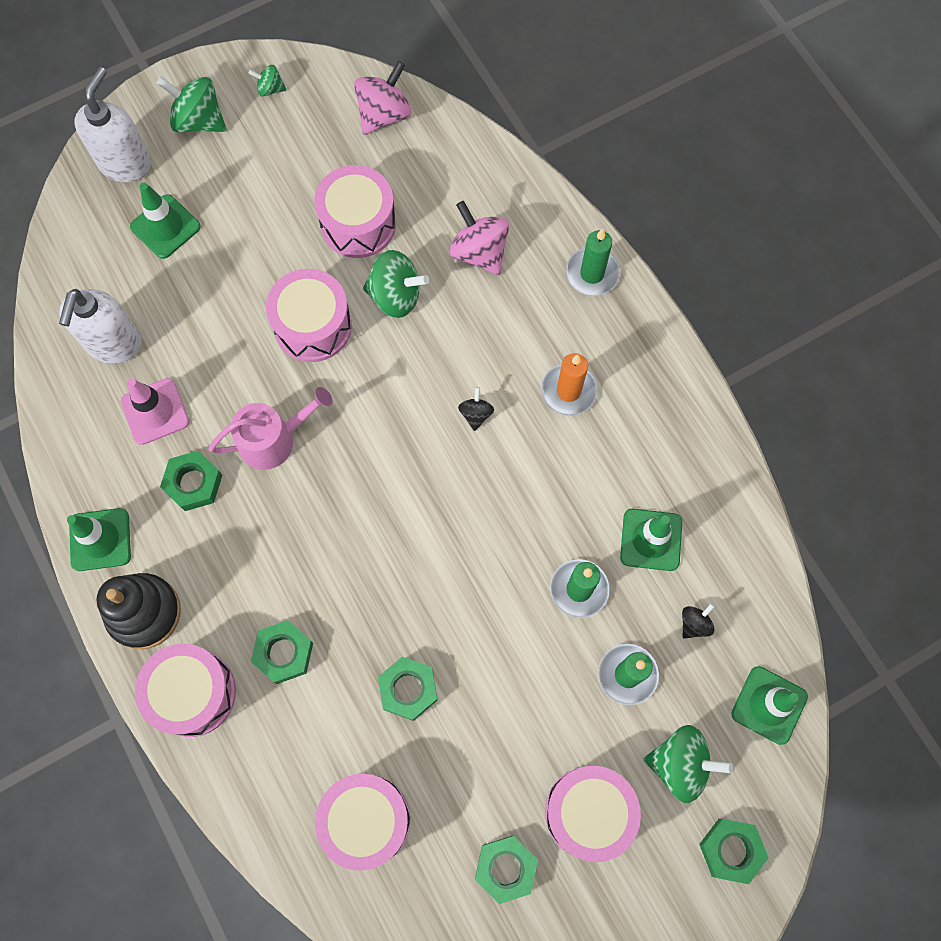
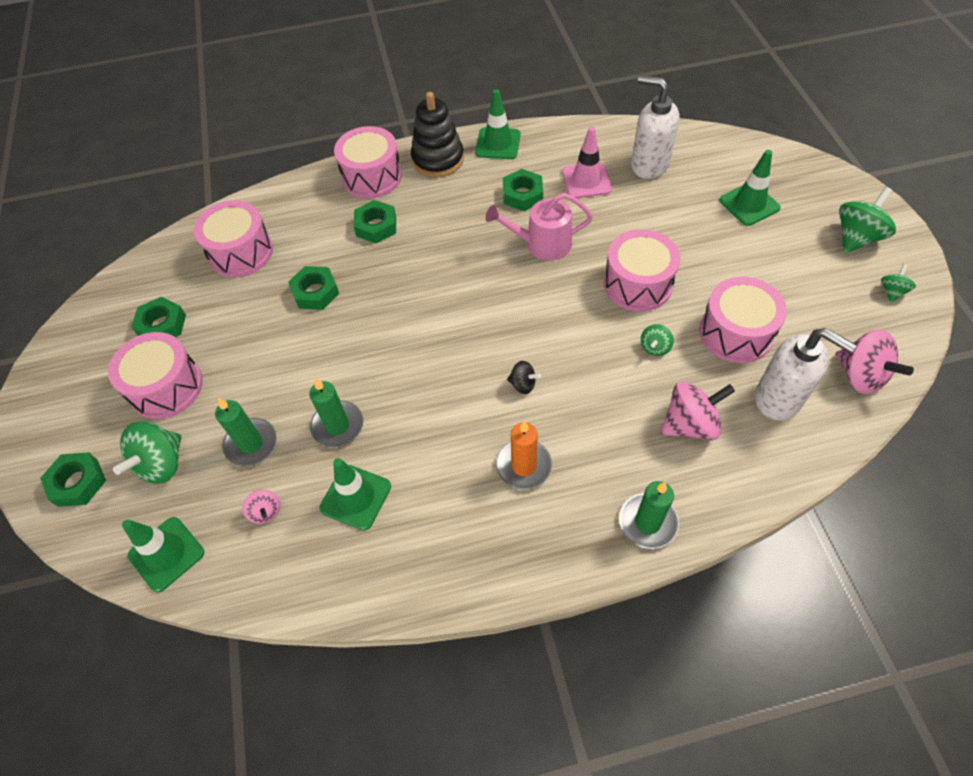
camera: 110 degrees right, 15 degrees down
(125, 163) = (814, 187): white soap dispenser -> white soap dispenser (779, 398)
(273, 440) = (542, 244): pink watering can -> pink watering can turned 90 degrees clockwise
(396, 296) = (655, 347): green spinning top -> green spinning top, size x0.53
(694, 624) = (265, 512): black spinning top -> pink spinning top

